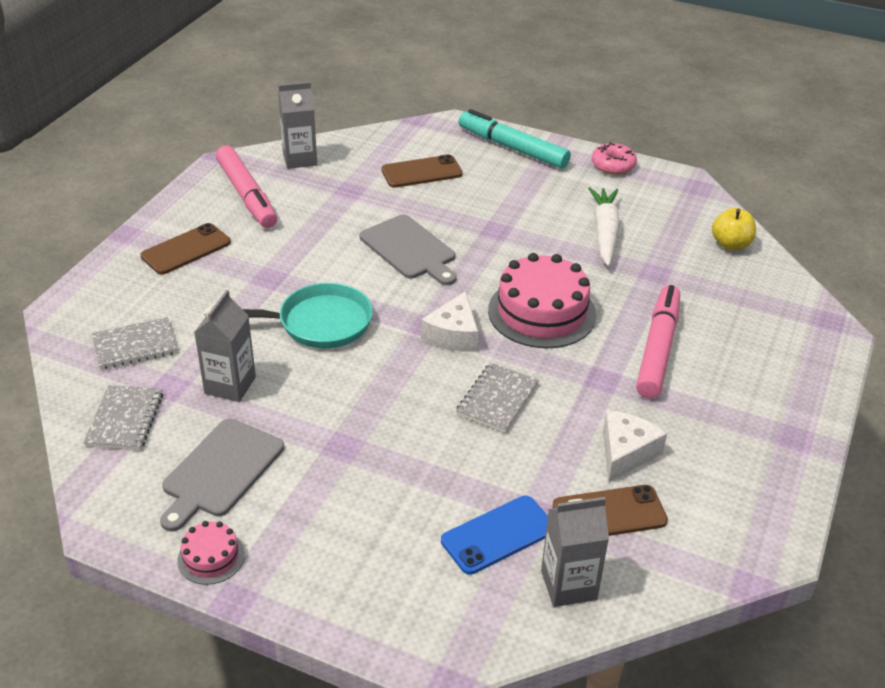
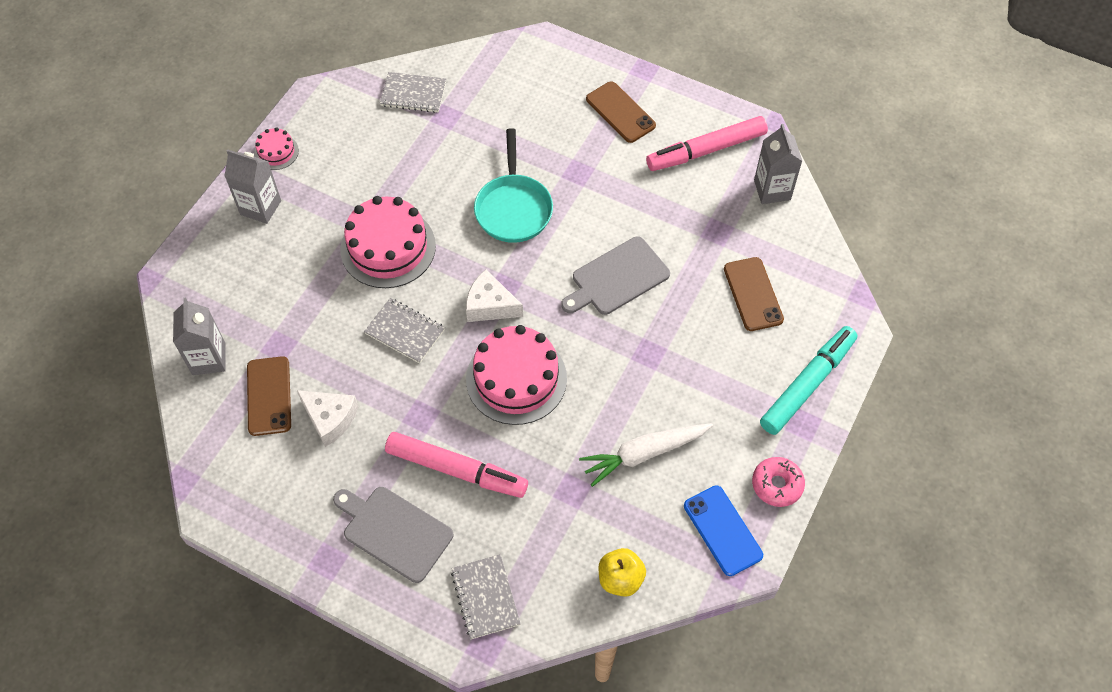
camera: 95 degrees right, 20 degrees up
(135, 345) = (495, 91): grey notebook -> grey notebook (485, 597)
(220, 471) = (353, 152): grey cutting board -> grey cutting board (394, 531)
(230, 385) = (443, 153): grey carton -> grey carton (260, 207)
(378, 424) = (388, 247): none -> pink cake
(498, 535) = (262, 319): blue phone -> blue phone (722, 530)
(604, 232) = (644, 454): white carrot -> white carrot turned 150 degrees clockwise

